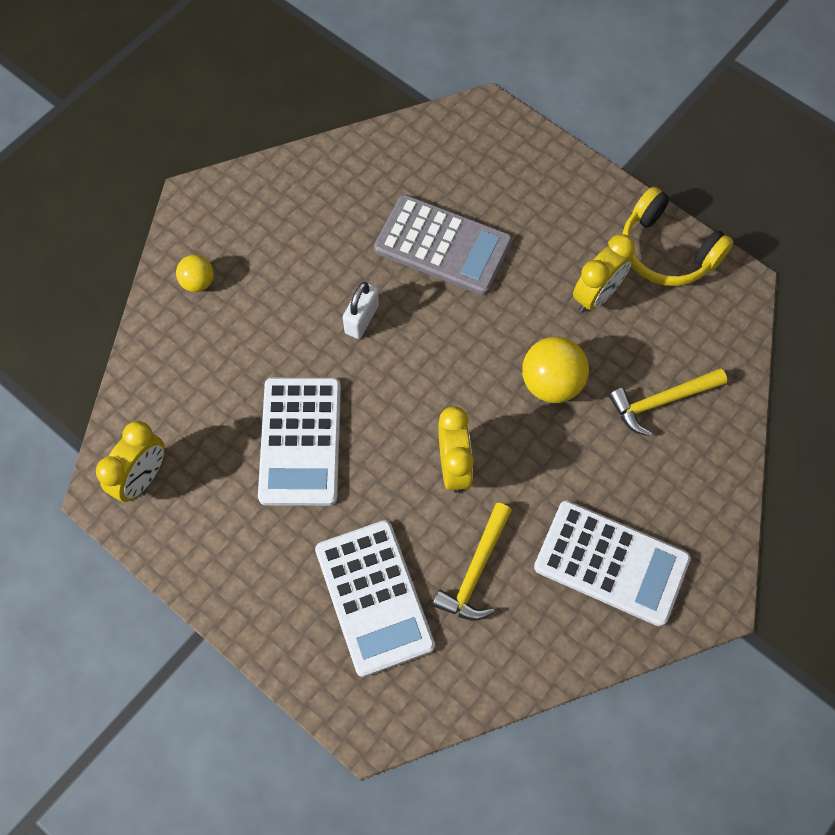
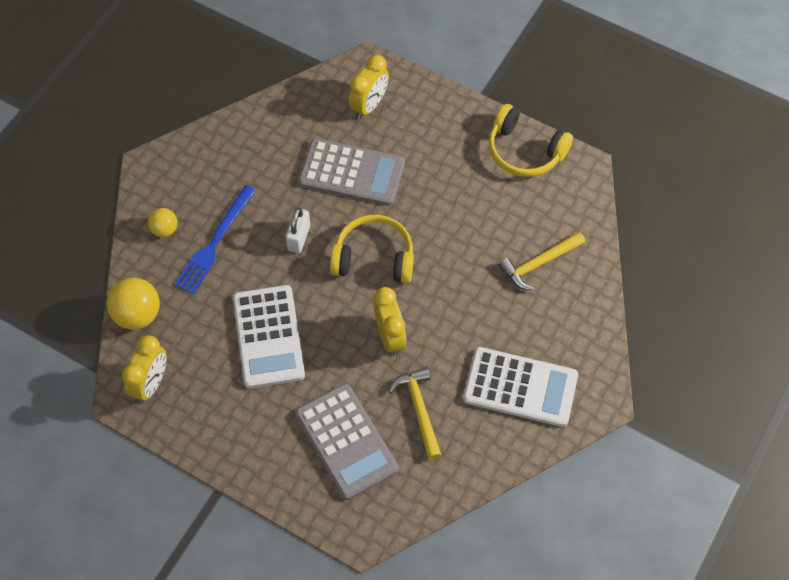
camera: 10 degrees left, 5 degrees down
(256, 309) = (214, 243): none -> blue fork
(374, 597) = (346, 441): white calculator -> grey calculator
(451, 359) = (374, 257): none -> yellow headphones
(475, 570) = (419, 409): yellow hammer -> yellow hammer turned 150 degrees clockwise
(551, 383) = (453, 263): yellow ball -> yellow ball (138, 314)
(597, 295) = (477, 192): yellow clock -> yellow clock (369, 105)

